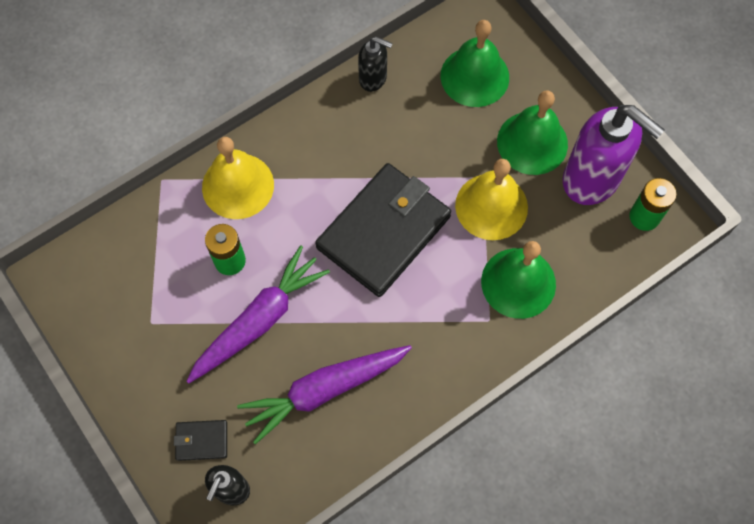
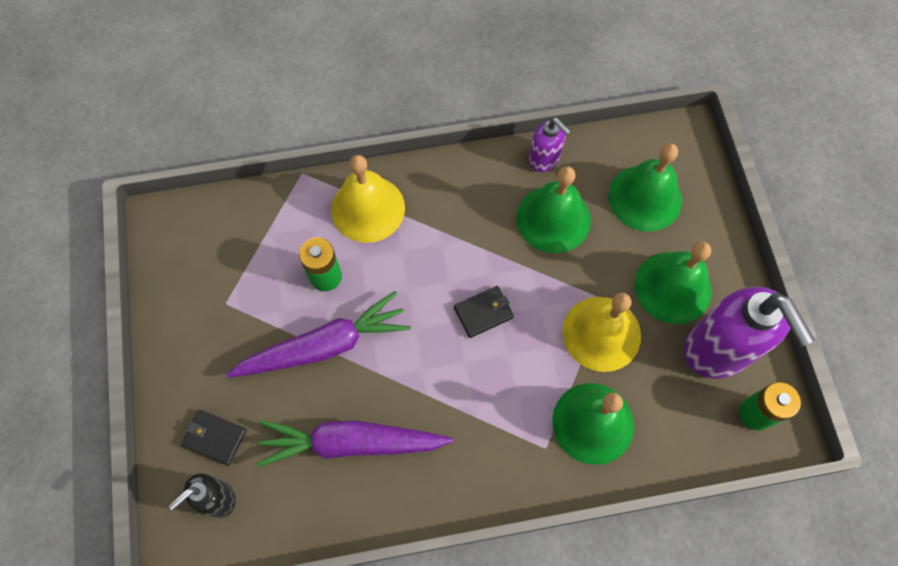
camera: 25 degrees right, 0 degrees up
(373, 78) = (544, 159): black soap dispenser -> purple soap dispenser
(384, 232) = (483, 312): black wallet -> black wallet, size x0.41
(405, 127) = (553, 219): none -> green bell

